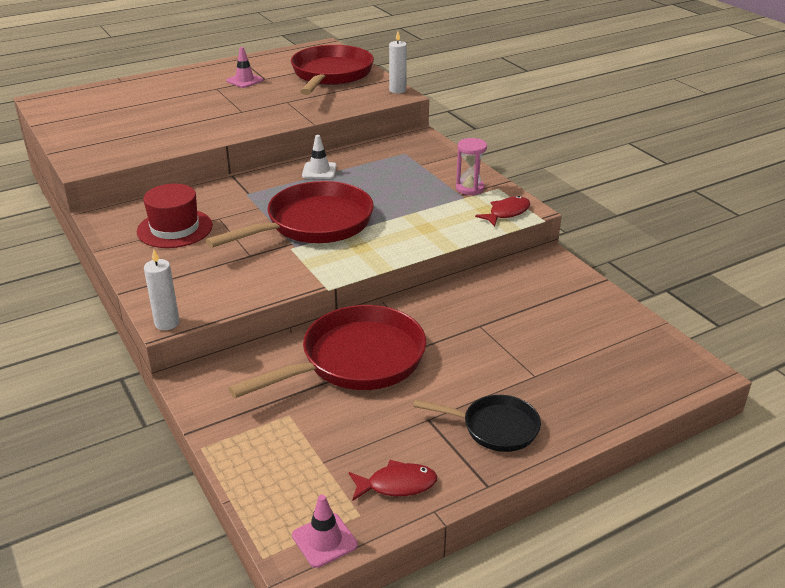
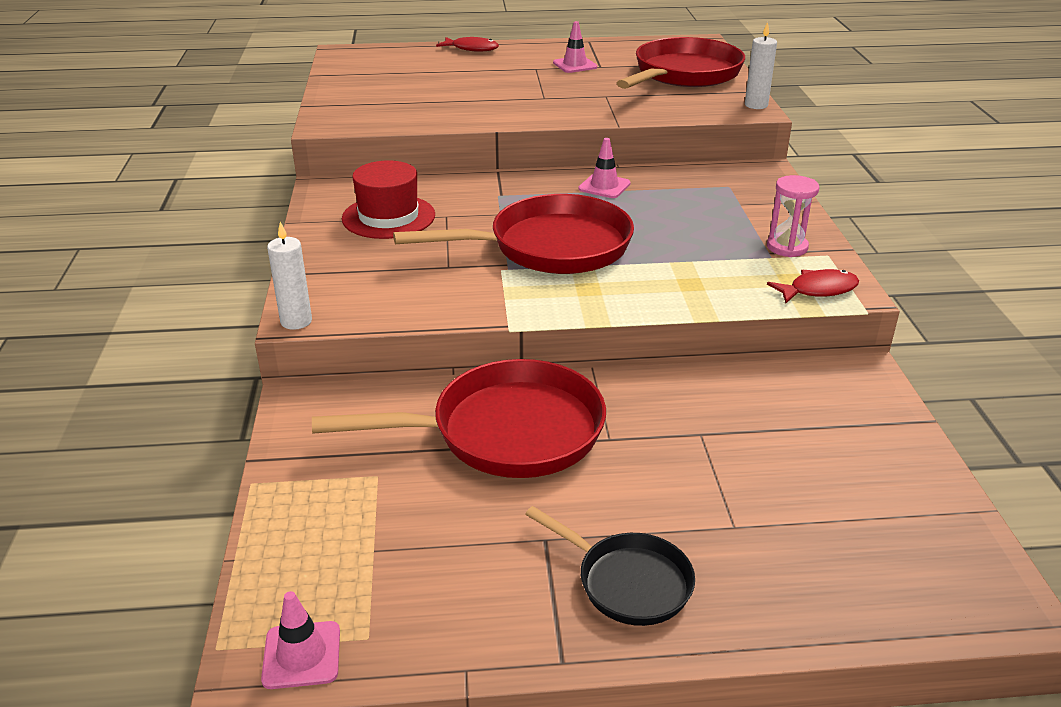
camera: 25 degrees right, 0 degrees up
(319, 171) = (604, 186): white traffic cone -> pink traffic cone
(397, 485) = (442, 614): red fish -> red fish (472, 49)

